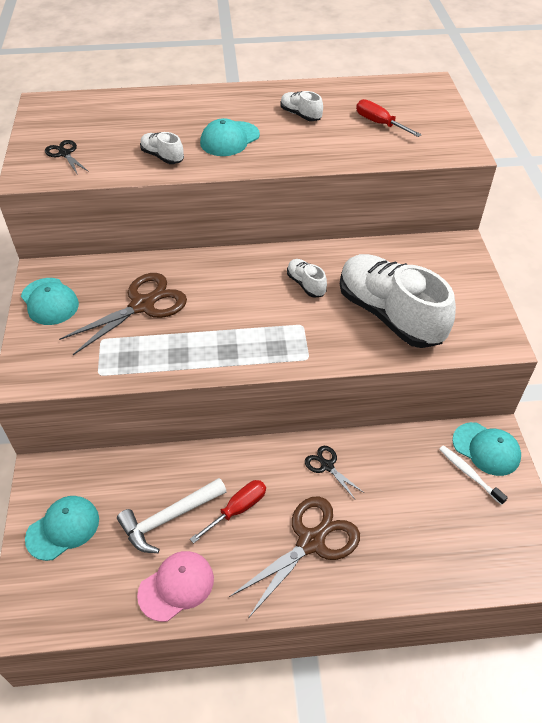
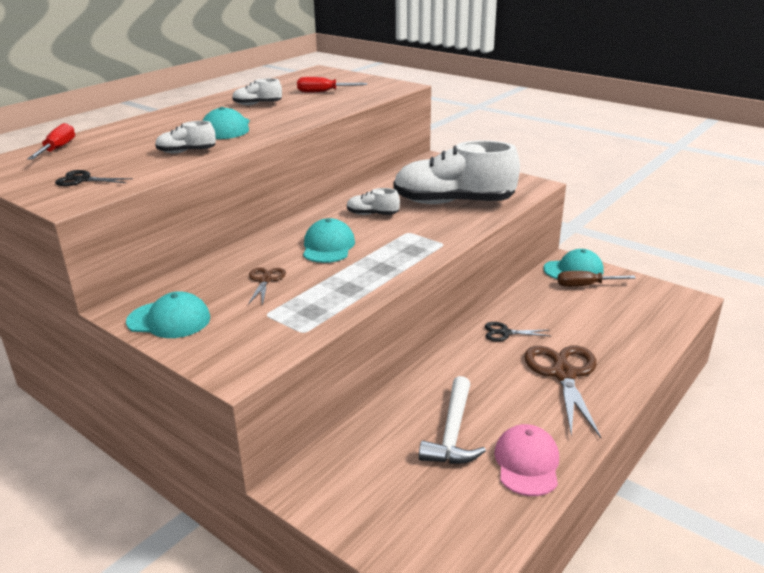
camera: 45 degrees left, 20 degrees down
(63, 528) = (380, 503): turquoise cap -> turquoise cap (328, 246)
(142, 305) = (265, 280): brown scissors -> brown scissors, size x0.51
(237, 509) = (490, 392): red screwdriver -> red screwdriver (58, 149)
(469, 474) = (585, 285): white toothbrush -> brown screwdriver

